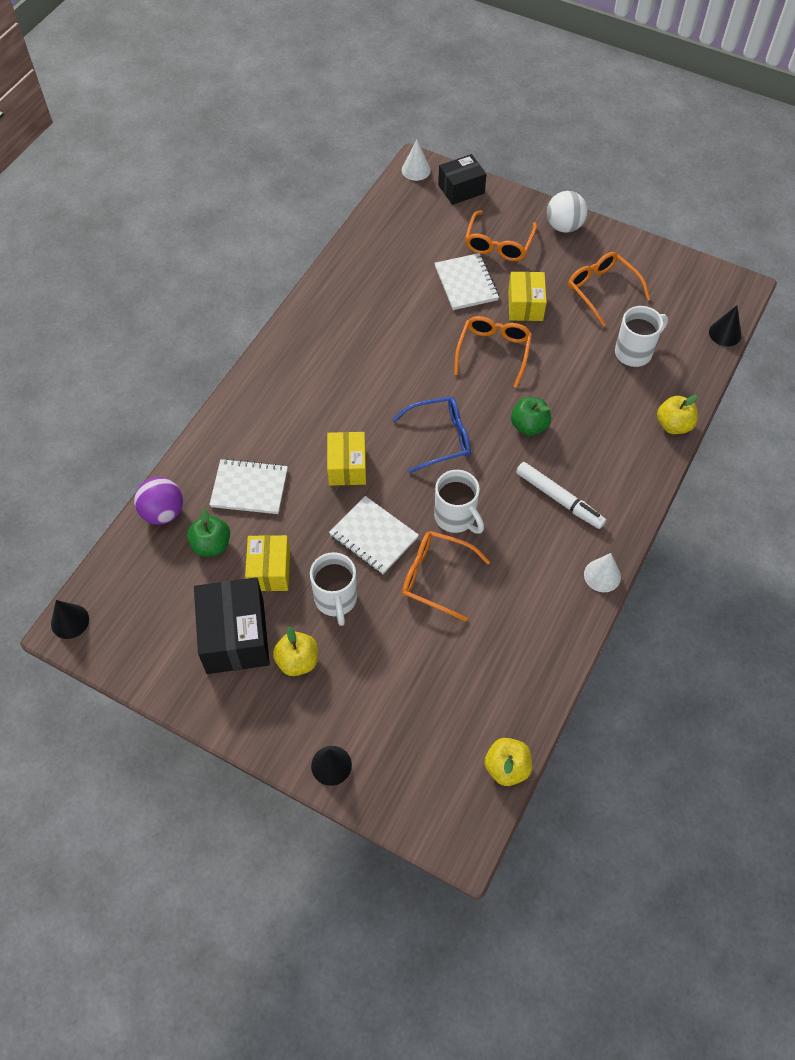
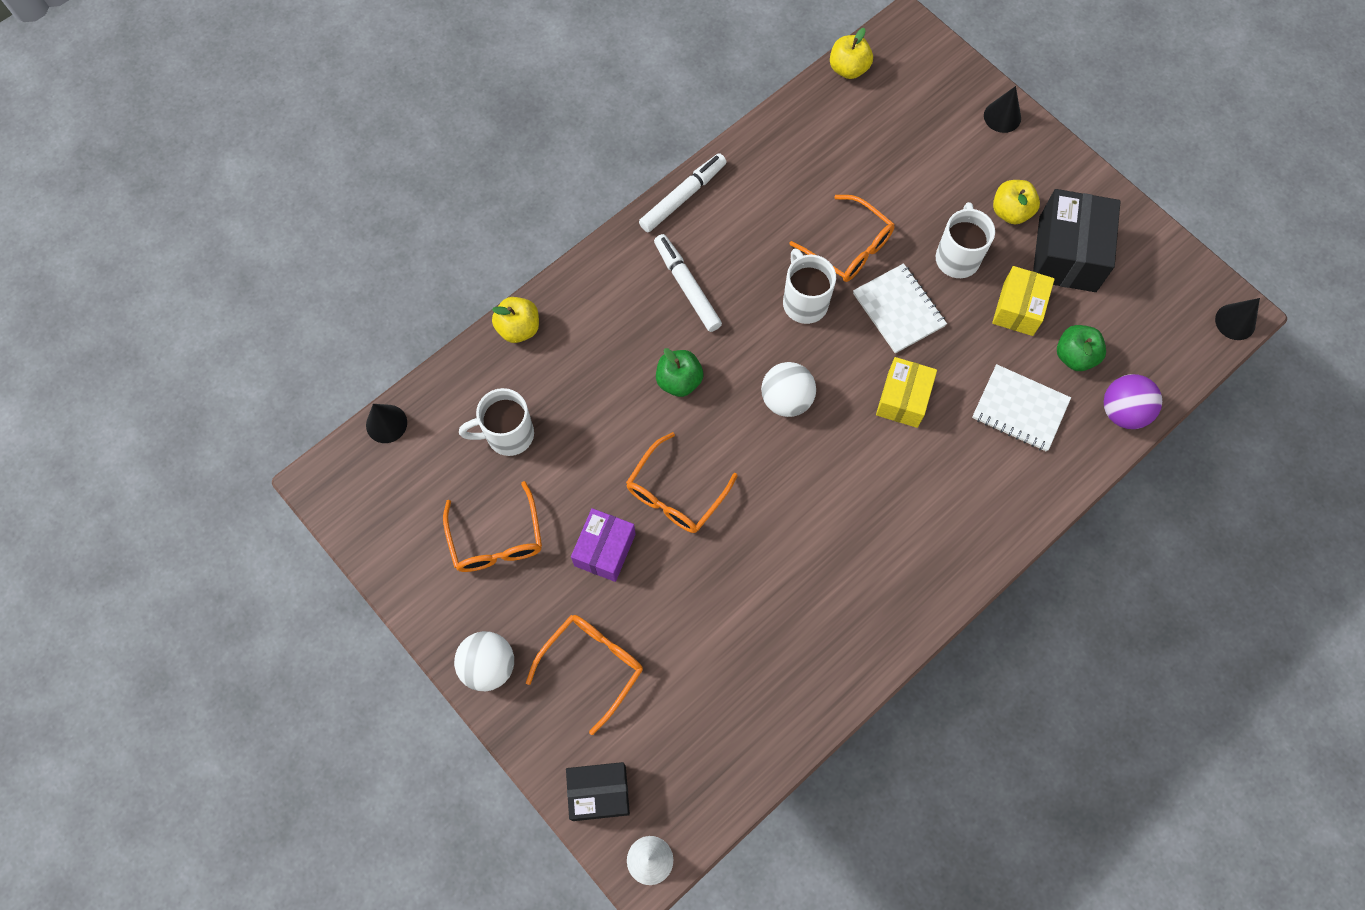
camera: 160 degrees left, 10 degrees up
(439, 438) = (786, 399): blue glasses -> white ball
(466, 283) = (664, 613): white notebook -> none
(525, 305) = (605, 550): yellow box -> purple box
(602, 575) = (683, 197): white cone -> white marker

